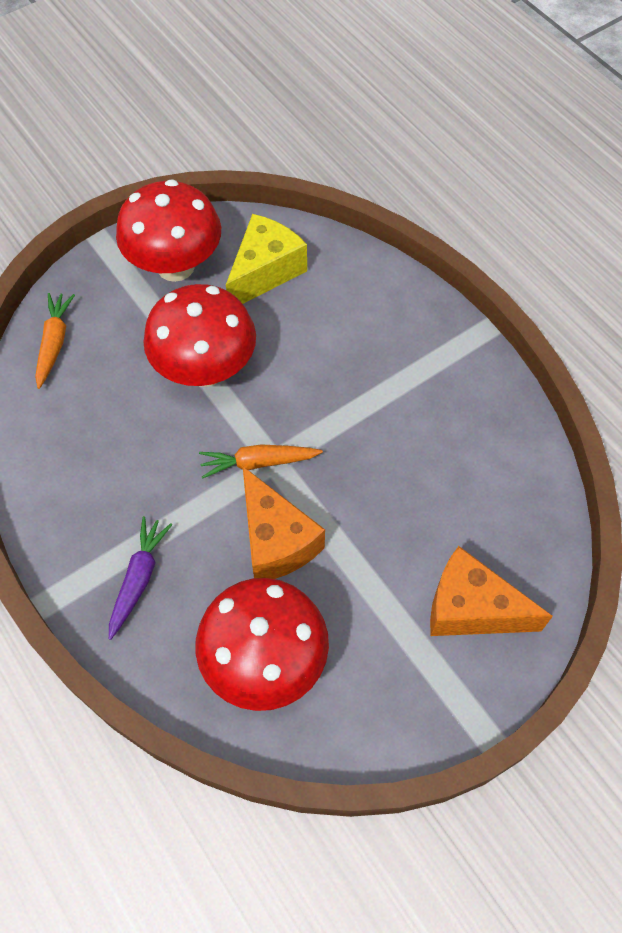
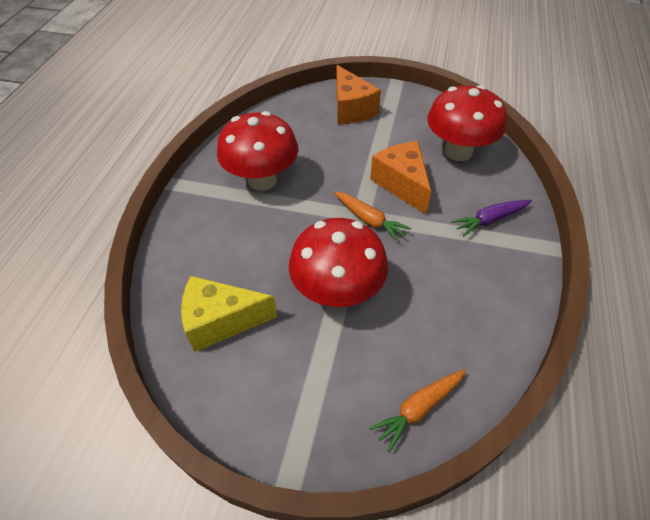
camera: 130 degrees left, 10 degrees down
(175, 266) = (267, 387): red mushroom -> red mushroom (262, 180)
(276, 540) = (402, 184): orange cheese -> orange cheese turned 45 degrees counterclockwise

